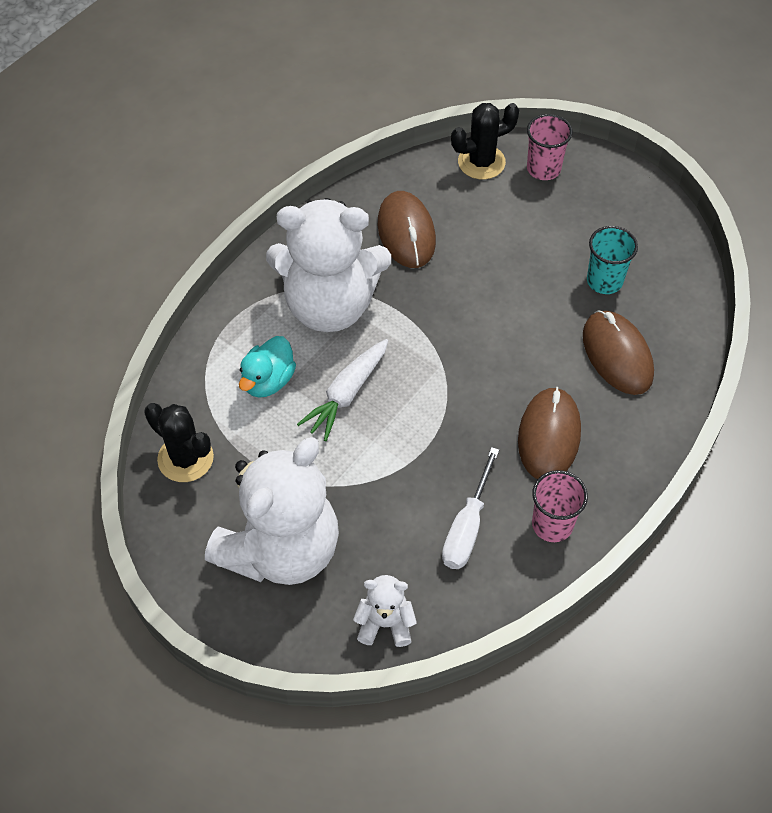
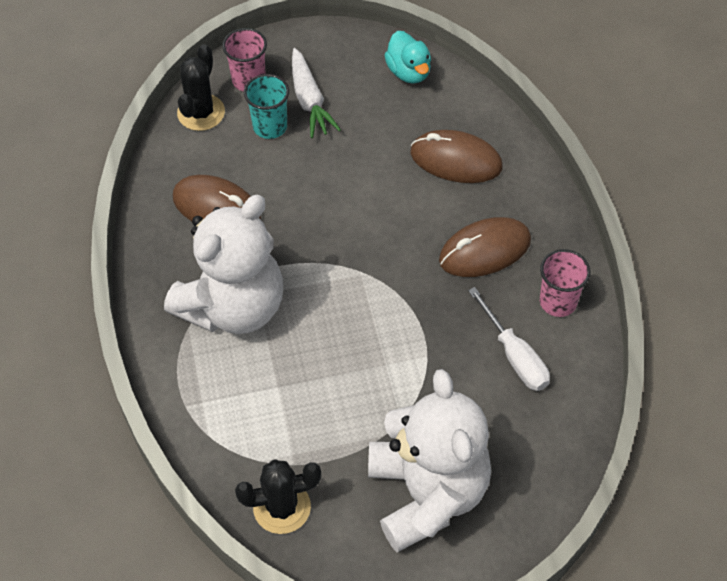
camera: 50 degrees left, 0 degrees up
(268, 381) = (264, 398): turquoise duck -> turquoise duck (408, 72)
(347, 394) = (328, 352): white carrot -> white carrot (309, 100)
(385, 623) = (549, 465): white teddy bear -> none
(549, 436) = (485, 250): brown mouse -> brown mouse turned 75 degrees counterclockwise
(604, 281) = (386, 120): turquoise cup -> turquoise cup (270, 126)

